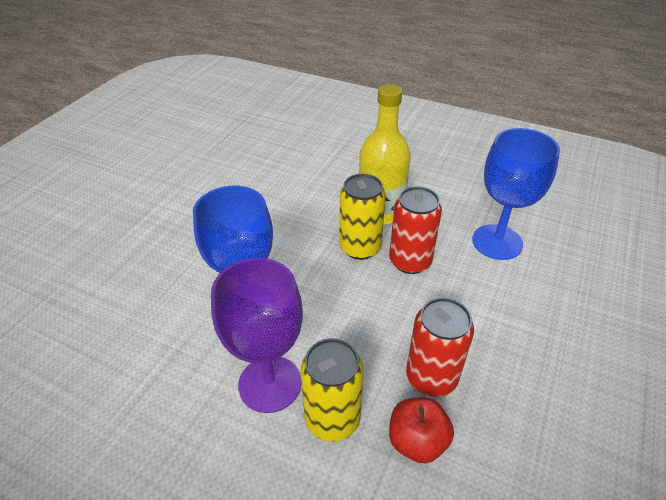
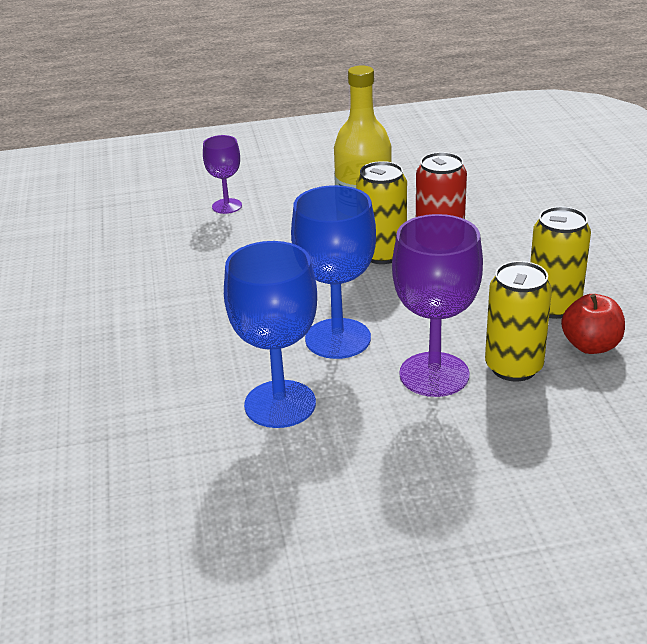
camera: 35 degrees left, 10 degrees down
(309, 155) = (227, 206): none -> purple goblet
(431, 377) = (553, 306): red can -> yellow can
(497, 242) = (493, 200): blue goblet -> blue goblet (280, 404)

